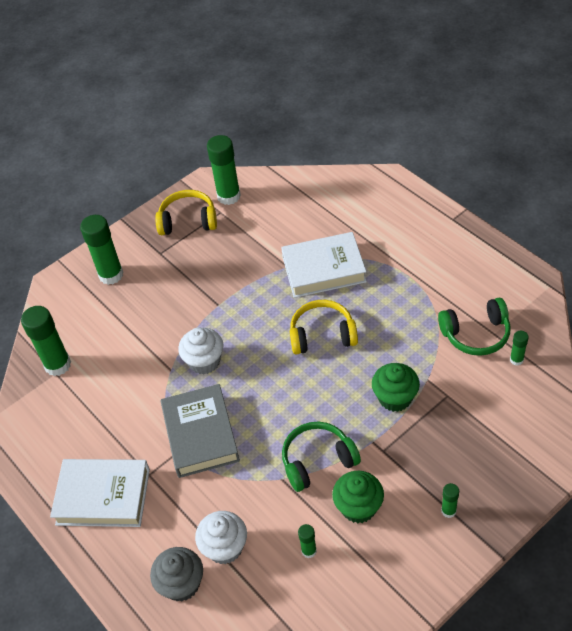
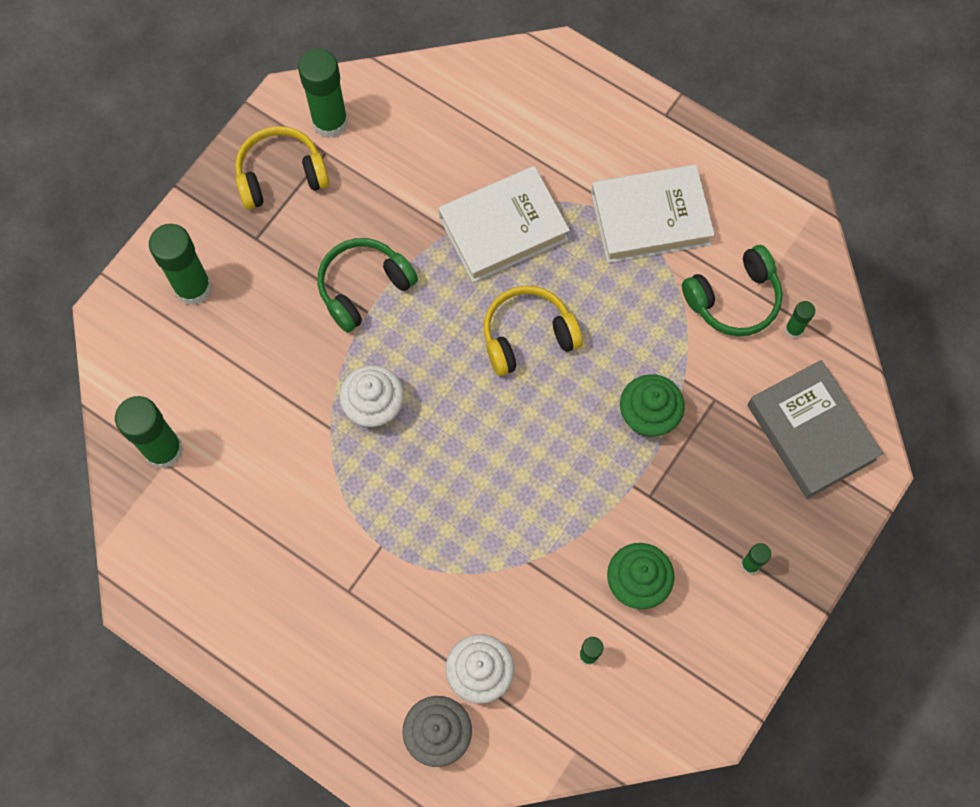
camera: 20 degrees left, 20 degrees up
(103, 496) = (296, 636): white book -> white book (650, 218)
(200, 434) = (401, 519): grey book -> grey book (811, 432)
(317, 461) = (568, 527): green headphones -> green headphones (363, 287)

